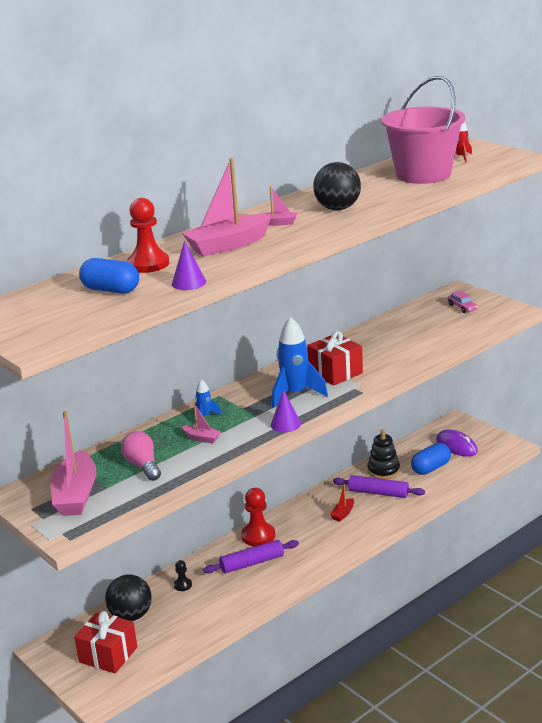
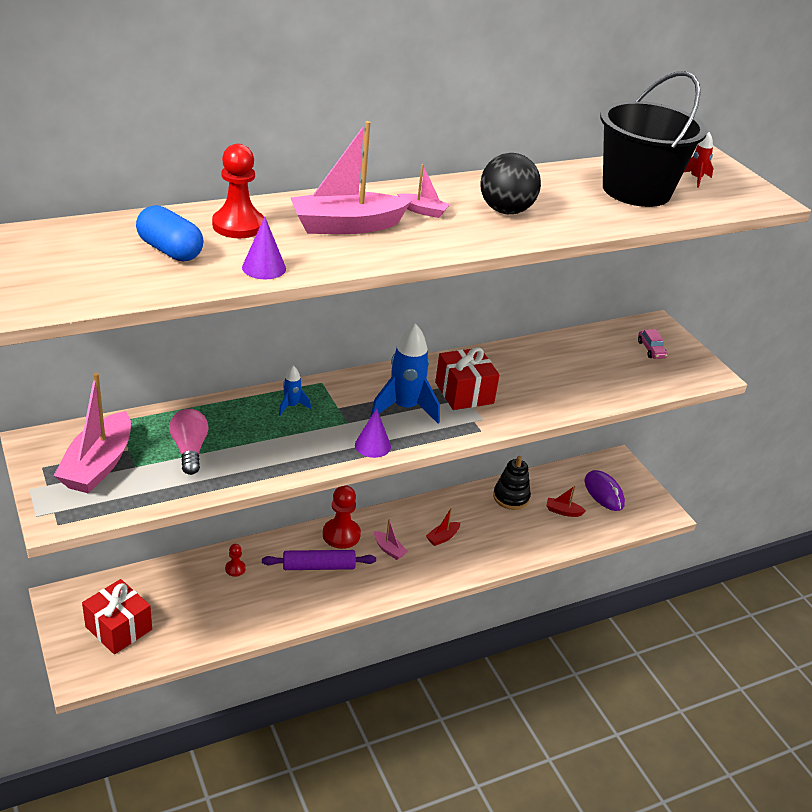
camera: 10 degrees right, 10 degrees up
(131, 616) = (165, 588): black ball -> none
(183, 585) = (235, 569): black pawn -> red pawn
(202, 438) = (272, 434): pink boat -> pink boat (389, 550)
(378, 493) = (492, 524): purple rolling pin -> none
(423, 174) = (636, 191): pink bucket -> black bucket
(430, 468) = (563, 511): blue capsule -> red boat

